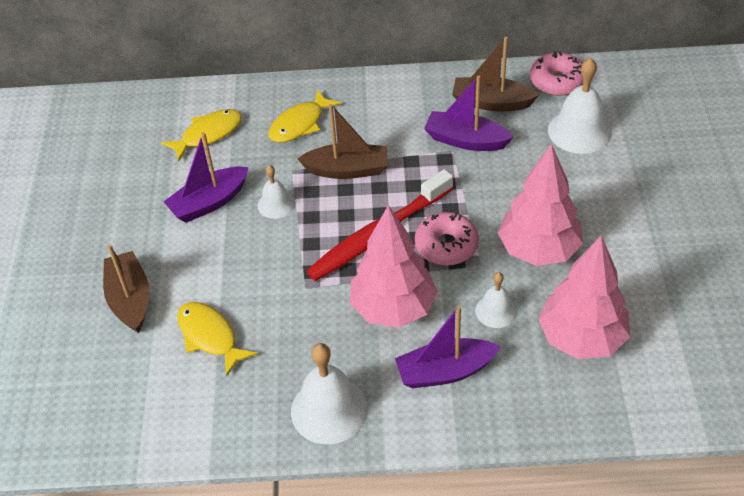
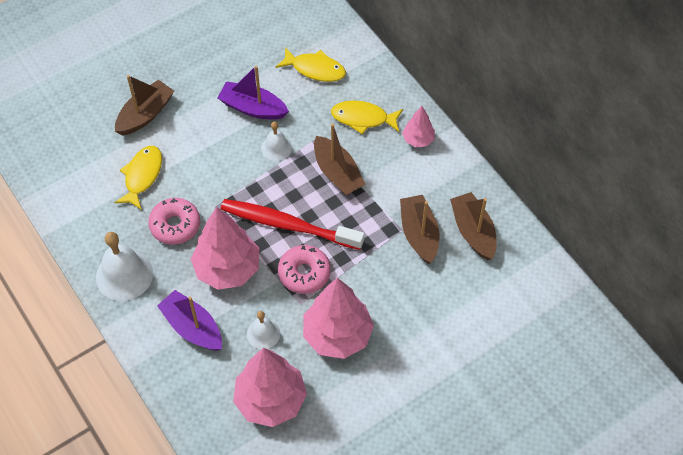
camera: 55 degrees right, 10 degrees up
(359, 96) = (418, 139): none -> pink tree
(465, 140) = (419, 234): purple boat -> brown boat
(557, 81) = (531, 266): pink donut -> pink donut (175, 225)
(579, 131) = (483, 308): white bell -> none

